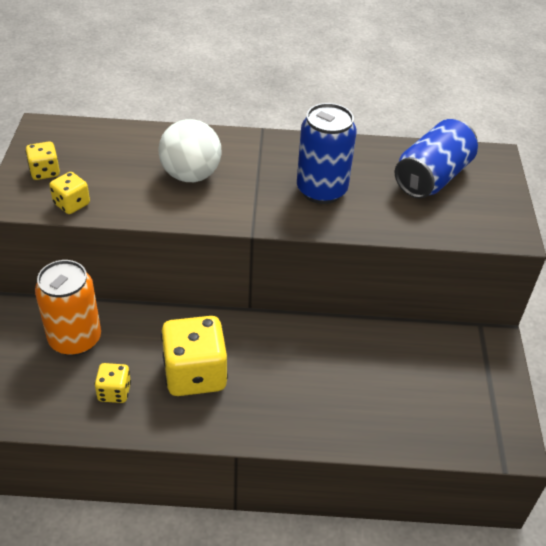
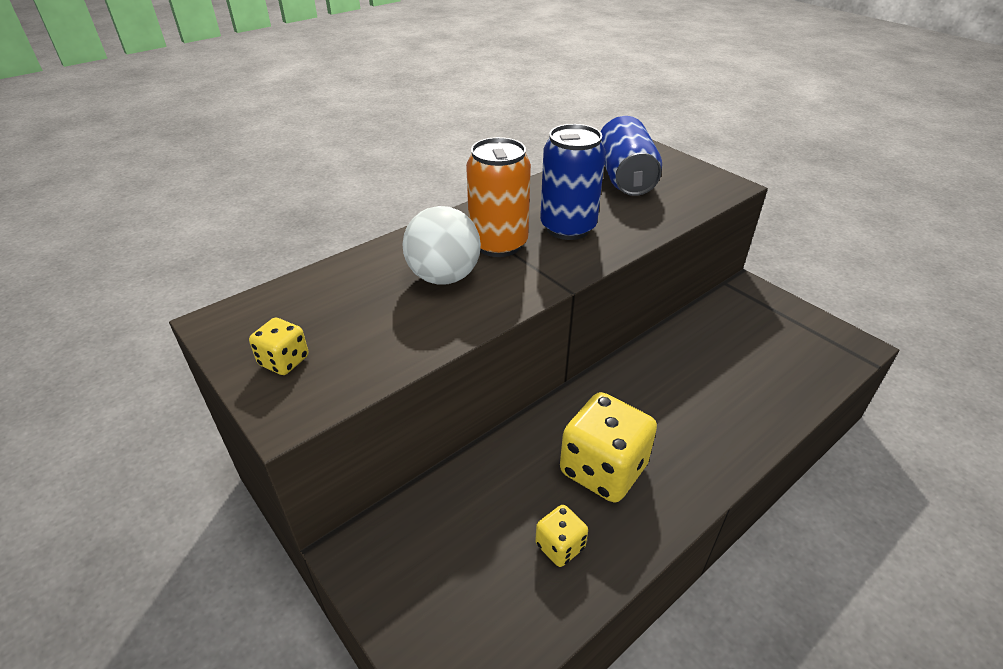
camera: 40 degrees left, 5 degrees down
(71, 204) = (363, 372): yellow dice -> none
(75, 339) = (454, 529): orange can -> orange can (498, 244)

